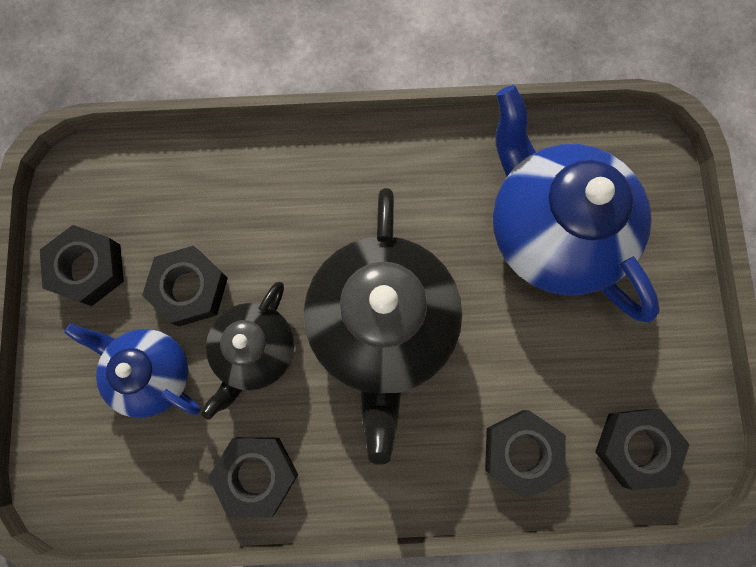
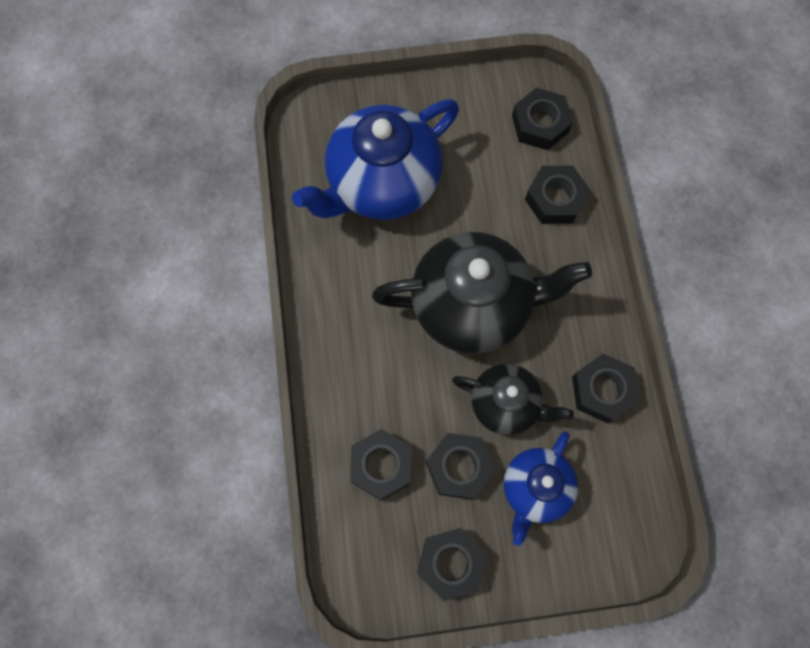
camera: 95 degrees left, 5 degrees down
(204, 204) = (381, 466): none -> black nut

